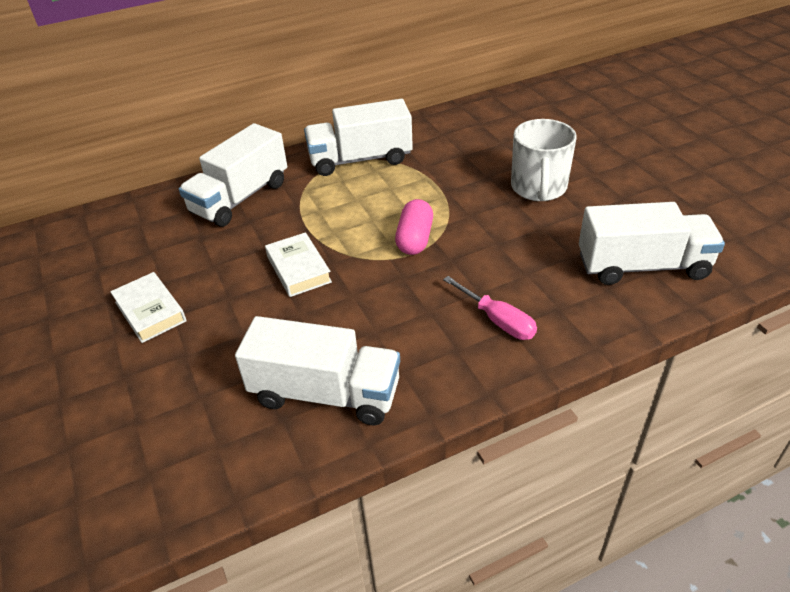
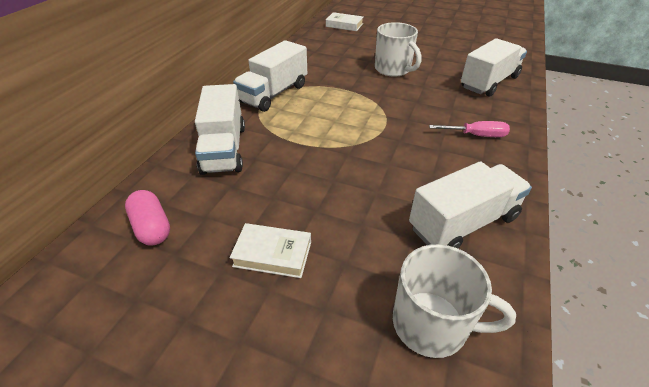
camera: 45 degrees left, 0 degrees up
(170, 445) = (431, 324): none -> white mug
(298, 269) = (335, 168): white book -> white book (344, 25)
(414, 239) = (374, 119): pink capsule -> pink capsule (152, 227)

